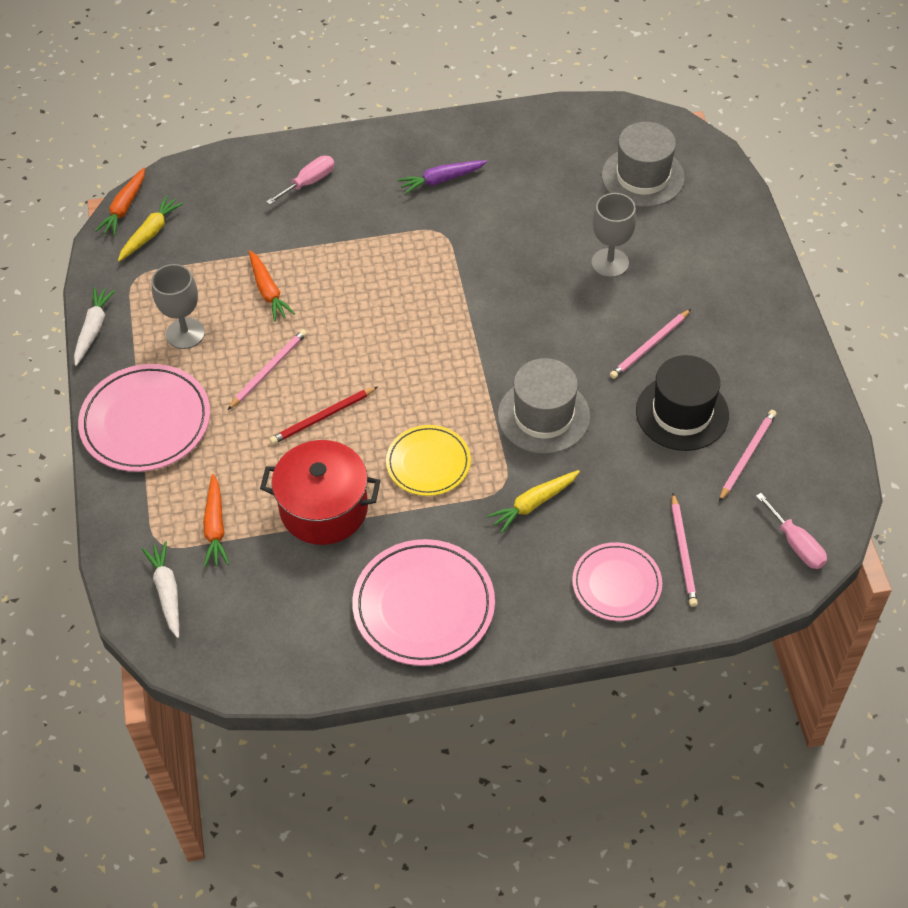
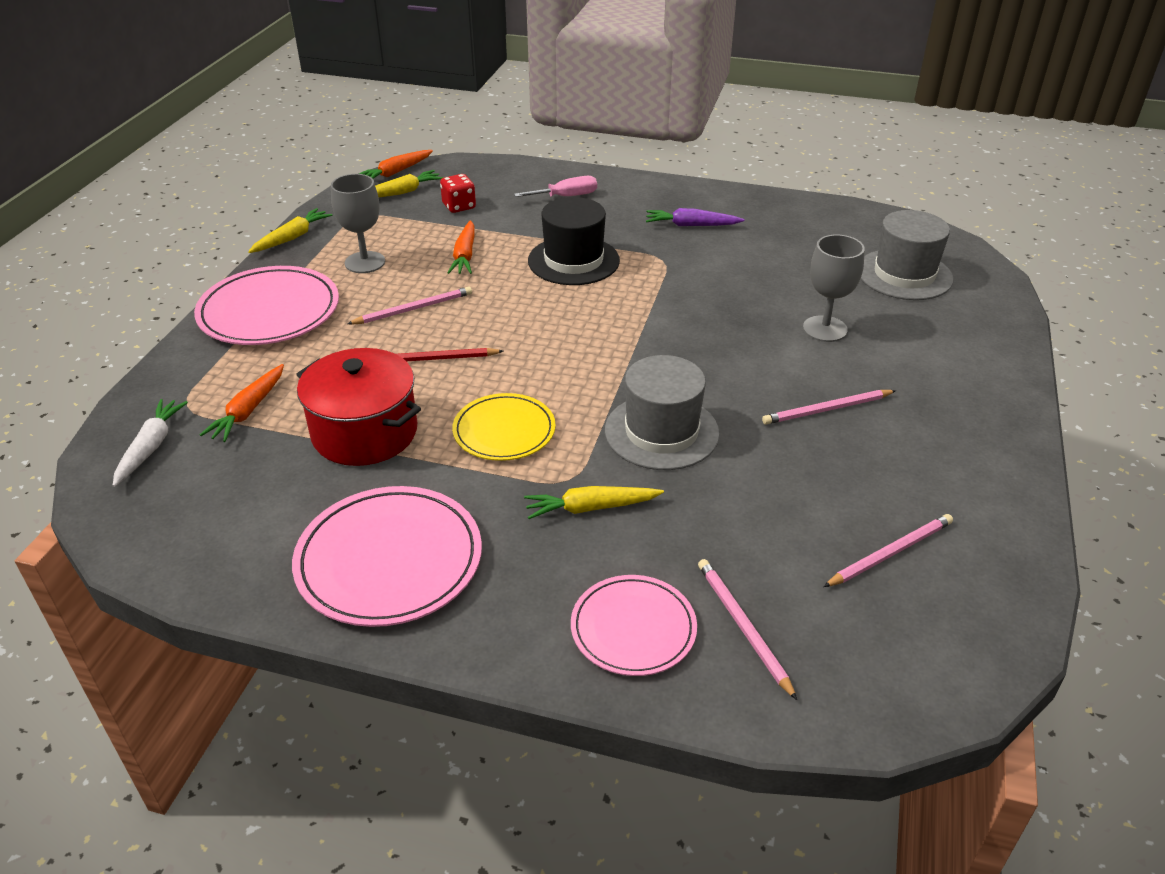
camera: 25 degrees right, 15 degrees down
(93, 329) = (292, 238): white carrot -> yellow carrot
(219, 231) = (459, 206): none -> red dice
(682, 413) = (829, 482): black hat -> black hat (573, 261)
(683, 552) = (743, 627): pink pencil -> pink pencil turned 135 degrees clockwise
(796, 544) = (908, 677): pink screwdriver -> none

